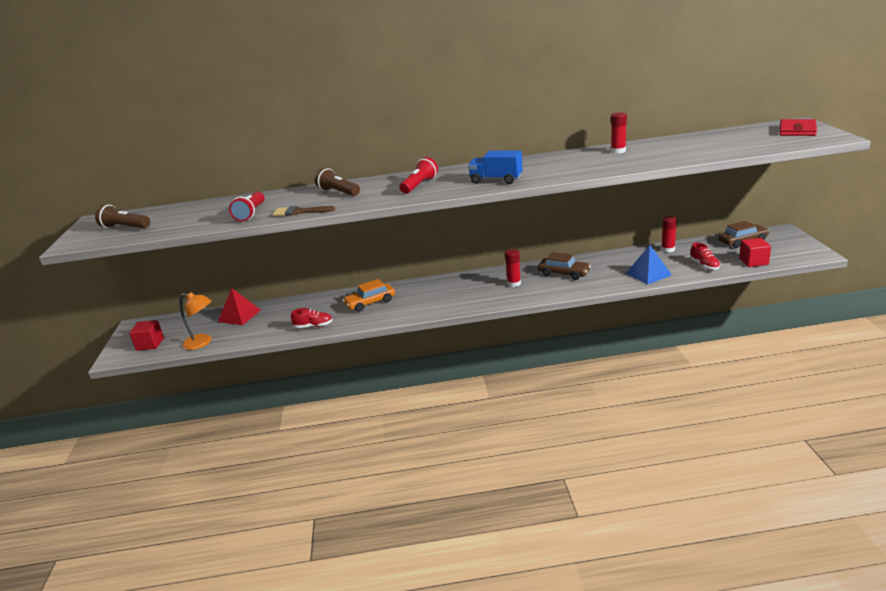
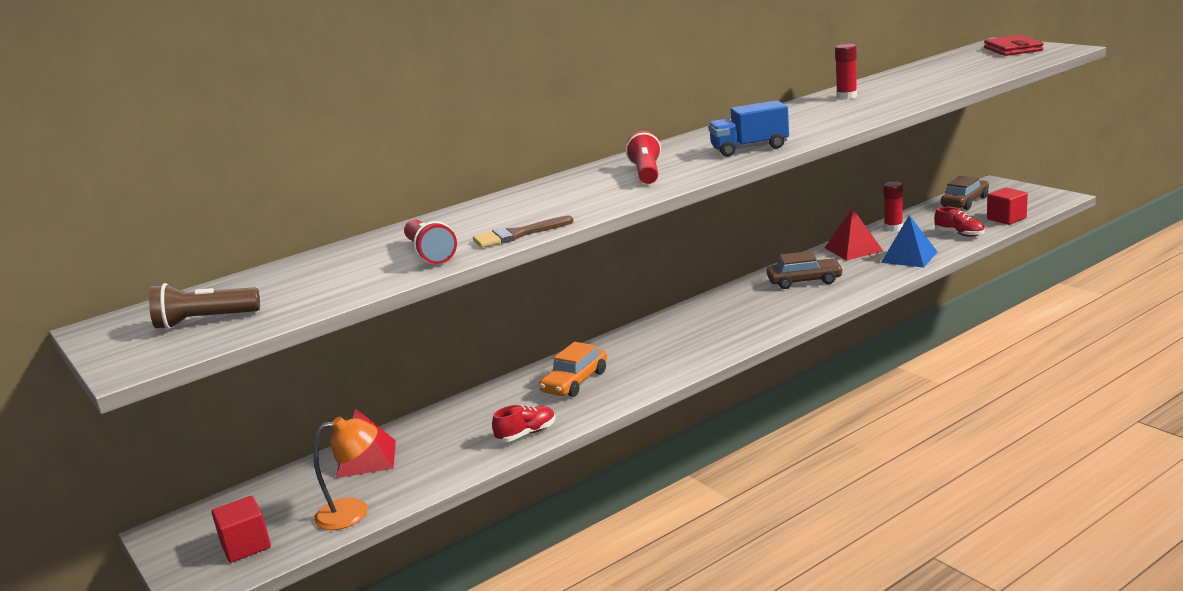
camera: 30 degrees left, 5 degrees down
(338, 192) = (529, 203): brown flashlight -> none
(514, 283) = (755, 307): red glue stick -> none
(622, 259) = (853, 249): none -> red pyramid

